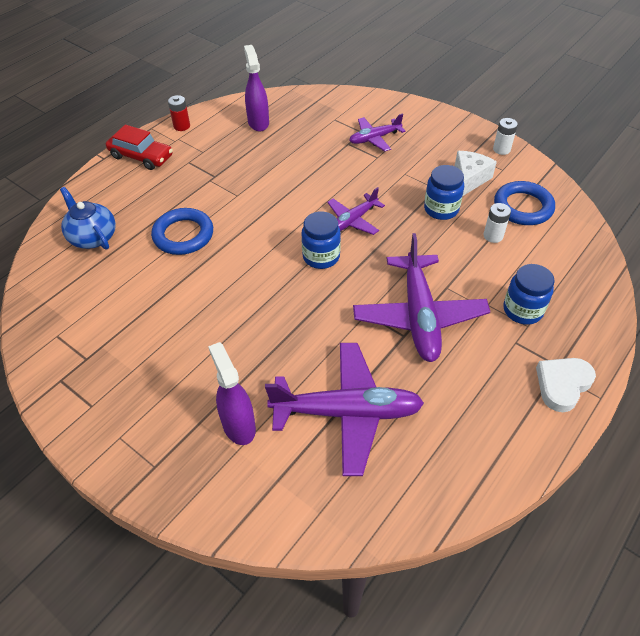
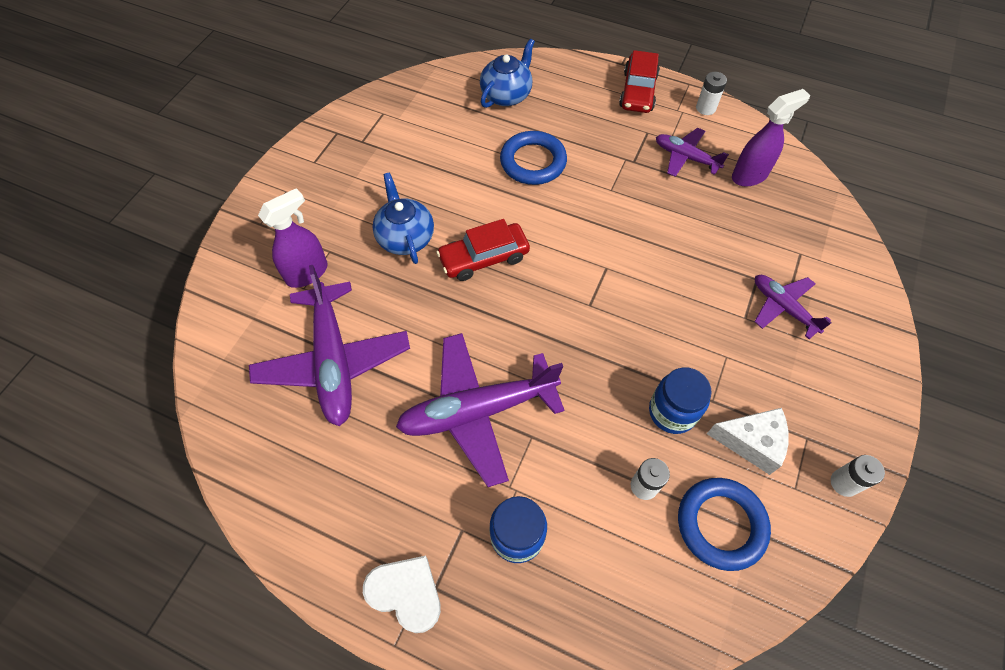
camera: 75 degrees right, 10 degrees up
(182, 126) = (705, 108): red battery -> white battery
(228, 339) = (405, 237): none -> blue teapot
(273, 286) = (484, 258): none -> red car
(321, 257) = (541, 292): blue jar -> none
(353, 220) = (612, 313): purple plane -> purple plane (685, 157)

